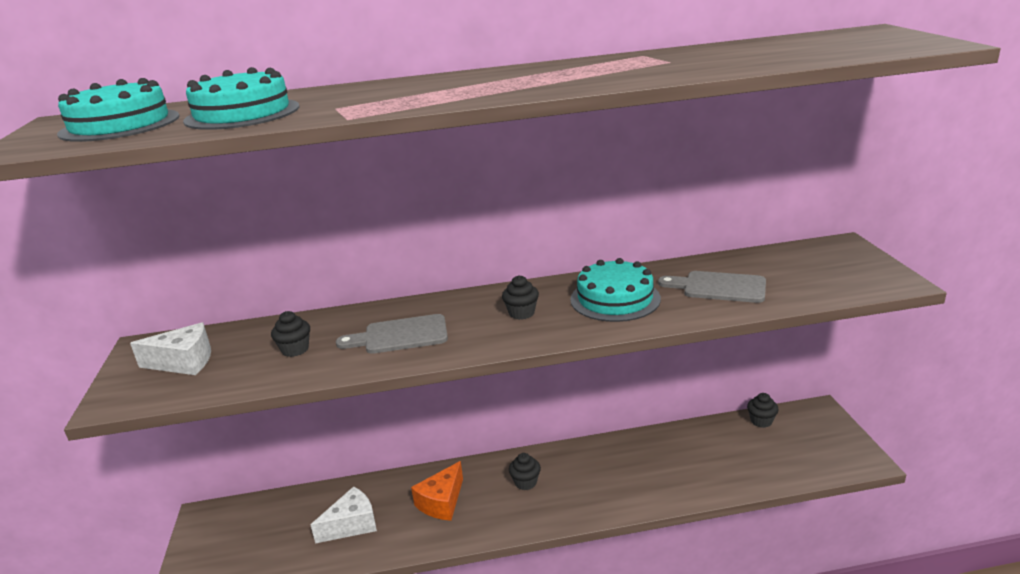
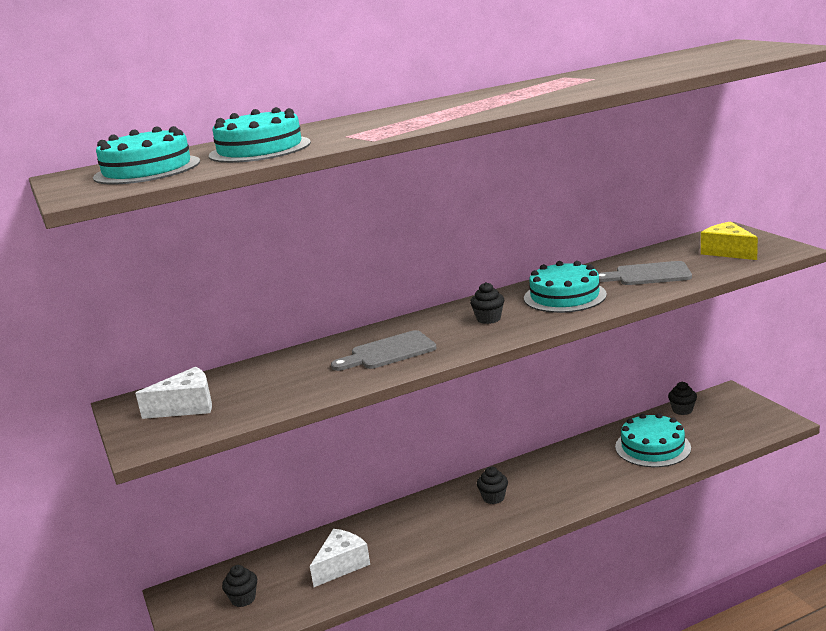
camera: 15 degrees left, 5 degrees down
(295, 349) = (293, 379): black cupcake -> black cupcake (243, 599)
(441, 502) = (421, 529): orange cheese -> none
(710, 460) = (652, 447): none -> turquoise cake
(824, 272) = (727, 252): none -> yellow cheese

